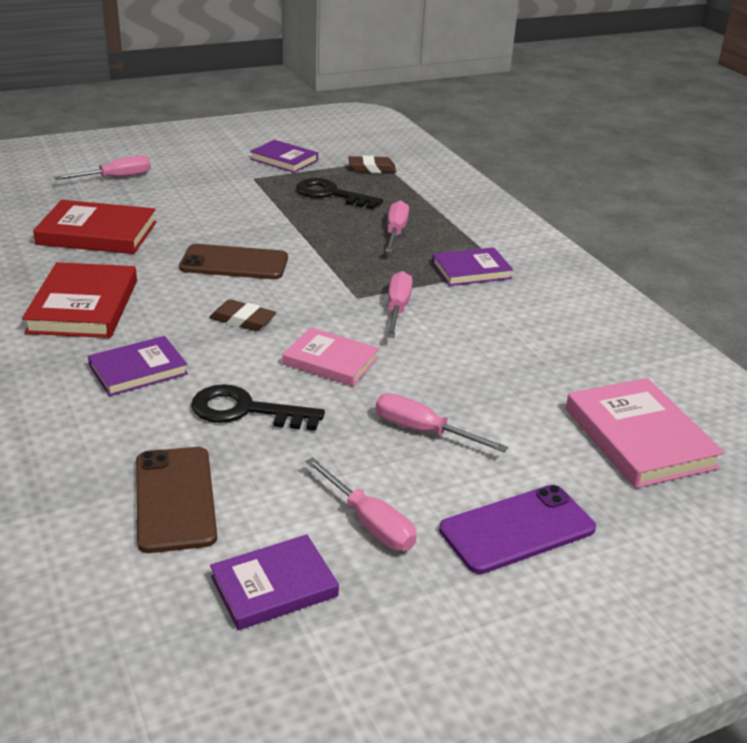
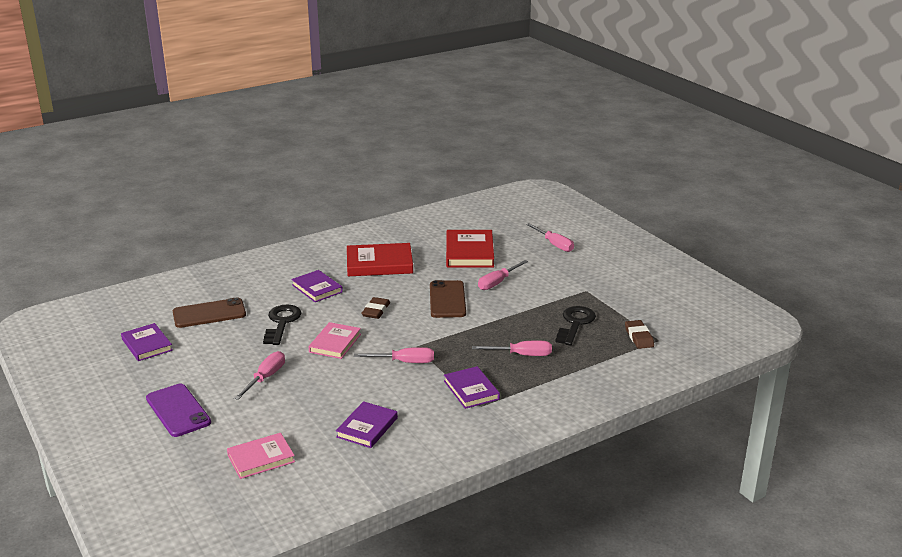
camera: 85 degrees right, 5 degrees down
(284, 160) = (629, 298): purple book -> purple book (367, 427)
(369, 523) = (187, 366): pink screwdriver -> pink screwdriver (497, 282)
(639, 438) = (261, 458): pink book -> pink book, size x0.66

